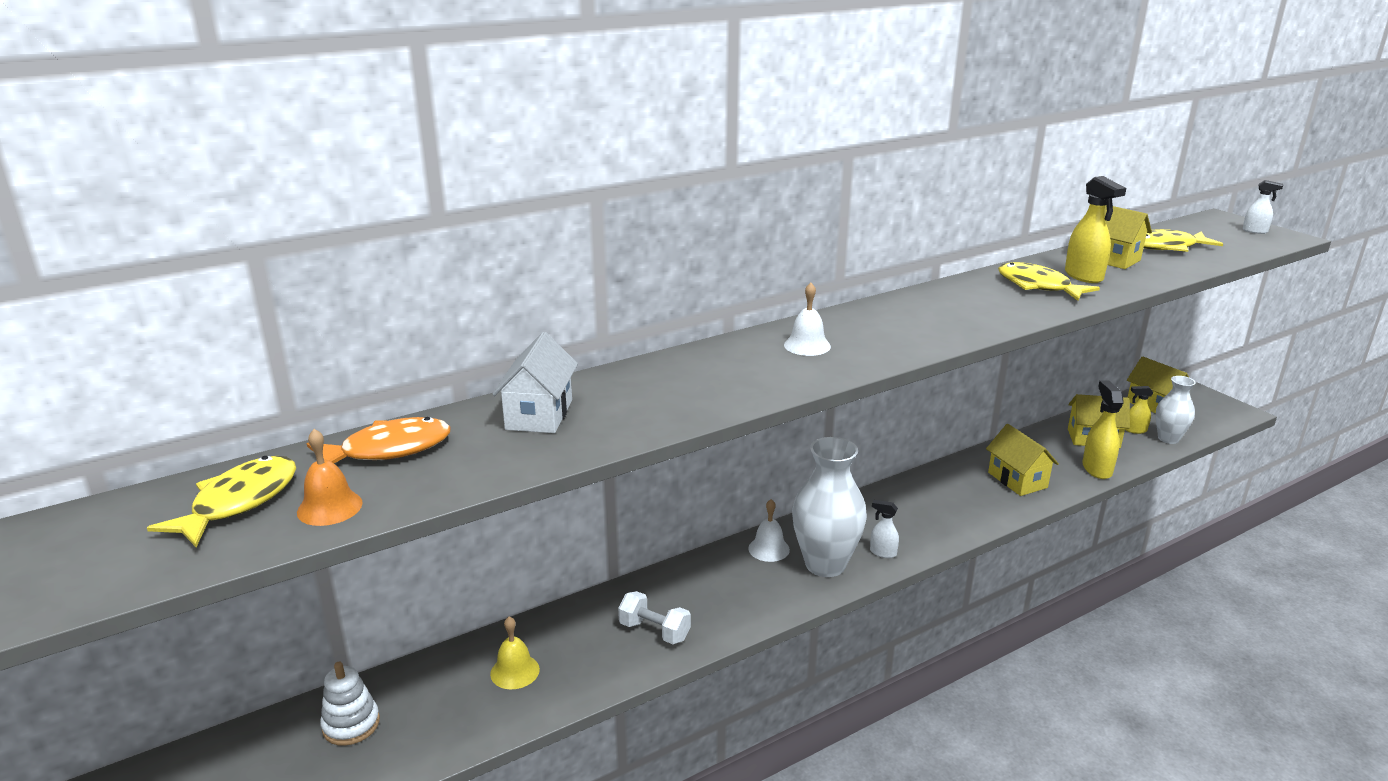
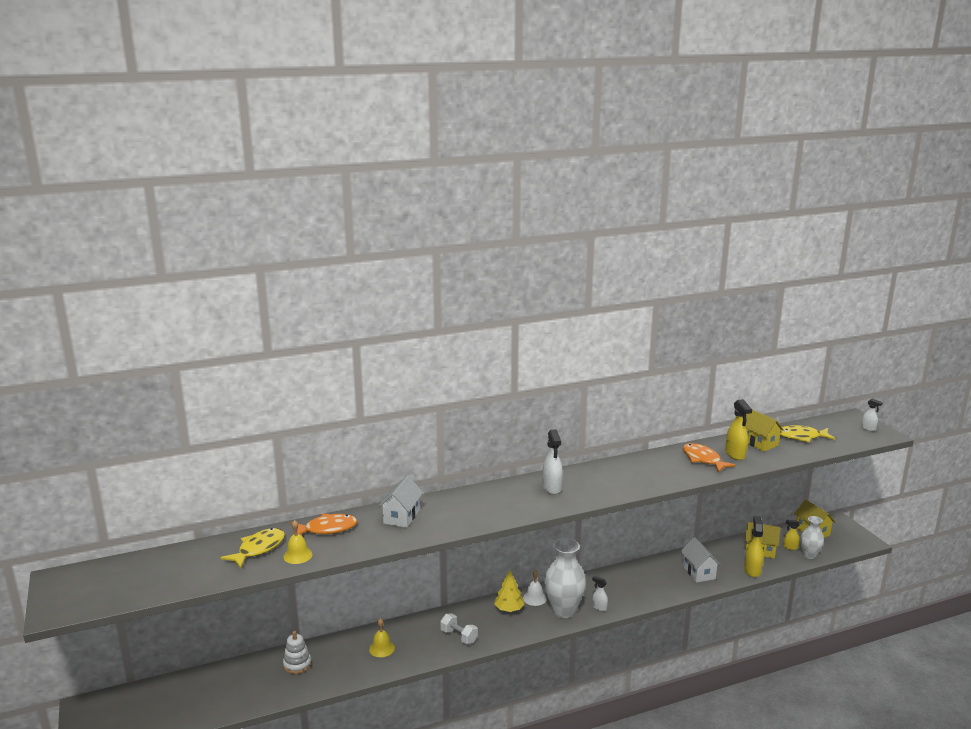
camera: 10 degrees right, 5 degrees down
(329, 507) = (297, 555): orange bell -> yellow bell
(730, 572) = (509, 609): none -> yellow tree
(807, 345) = (552, 488): white bell -> white spray bottle
(1017, 480) = (698, 572): yellow house -> white house
(1038, 286) = (703, 459): yellow fish -> orange fish

